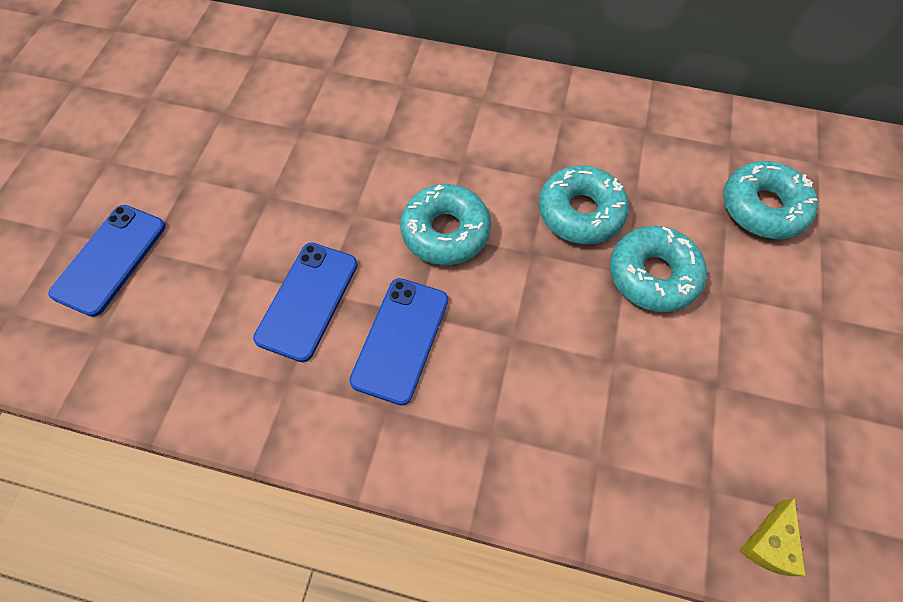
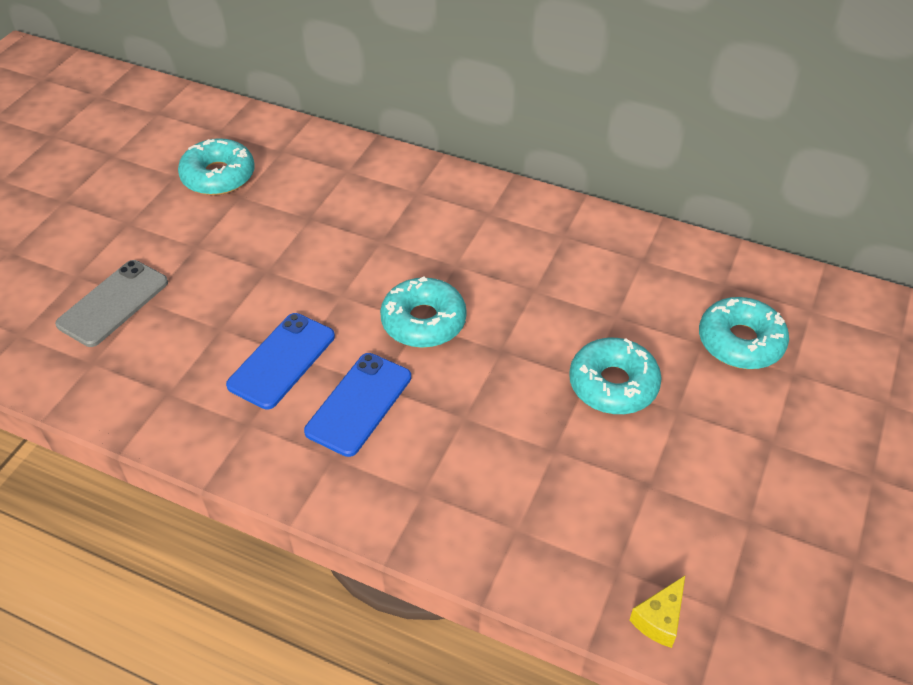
camera: 10 degrees right, 15 degrees down
(110, 259) = (113, 303): blue phone -> grey phone
(580, 212) = (557, 322): turquoise donut -> turquoise donut (218, 176)

